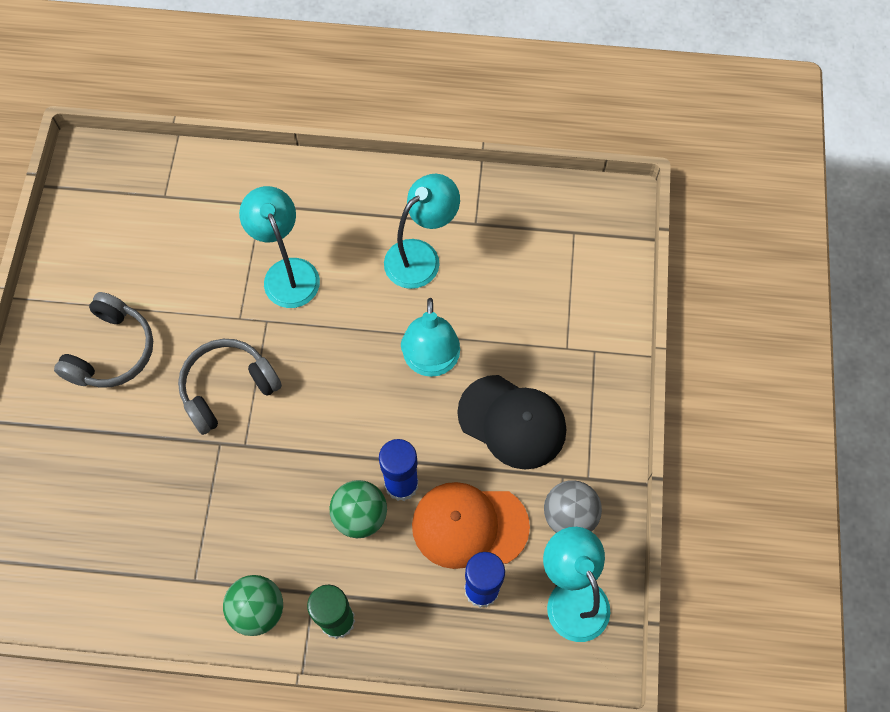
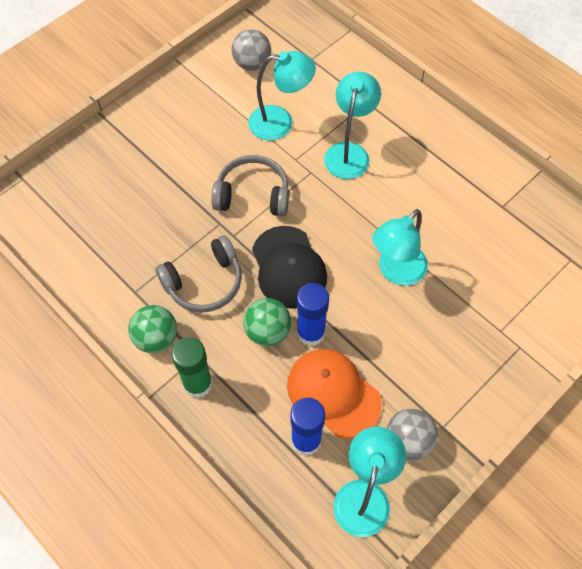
camera: 40 degrees right, 5 degrees down
(104, 245) = (252, 64): none -> grey ball
(112, 351) = (204, 126): grey headphones -> grey headphones (204, 283)
(421, 256) = (446, 201): turquoise lamp -> turquoise lamp (280, 122)
(512, 422) = (420, 350): black cap -> black cap (289, 267)

